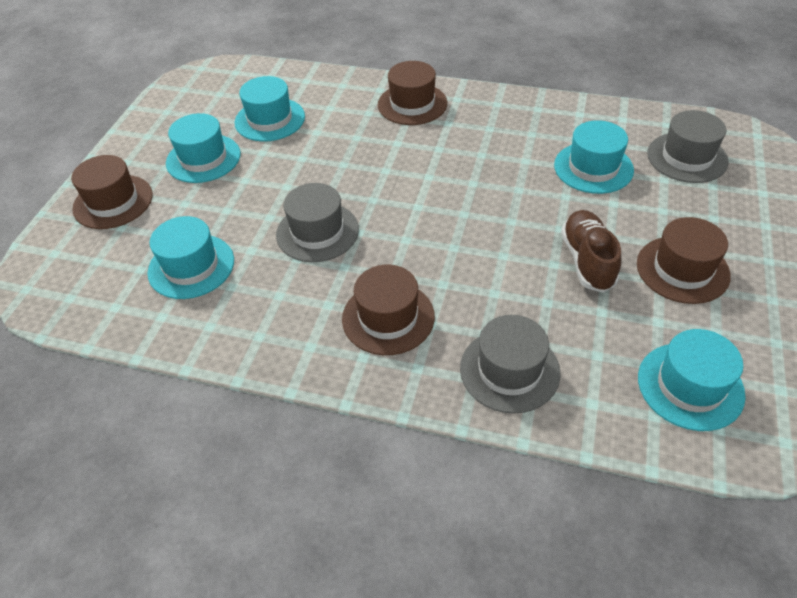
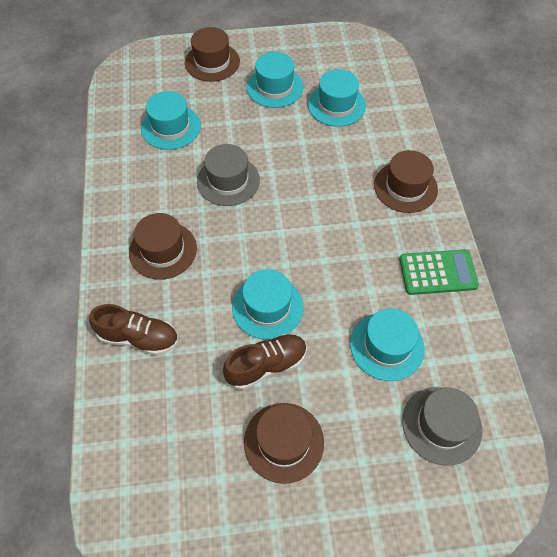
camera: 65 degrees right, 10 degrees up
(509, 370) = (139, 337): grey hat -> brown shoe
(524, 113) = (438, 272): none -> green calculator
(690, 386) = (159, 464): turquoise hat -> turquoise hat (267, 307)

